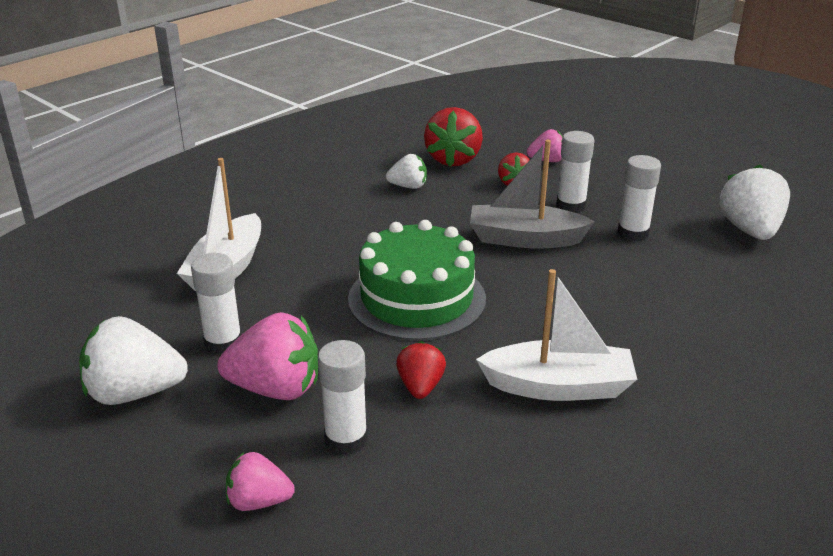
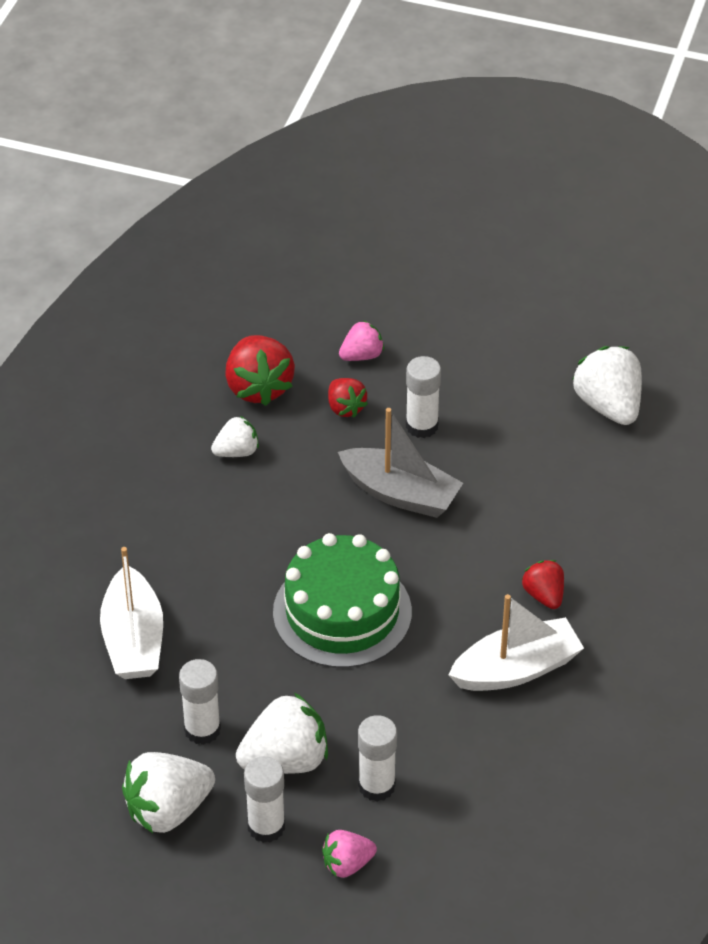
camera: 25 degrees left, 15 degrees up
(276, 389) = (285, 760): pink strawberry -> white strawberry
(420, 387) = (404, 711): red strawberry -> red strawberry (544, 595)
(525, 239) = (400, 494): grey boat -> grey boat turned 135 degrees counterclockwise
(633, 233) = (500, 448): white glue stick -> white glue stick (266, 826)

